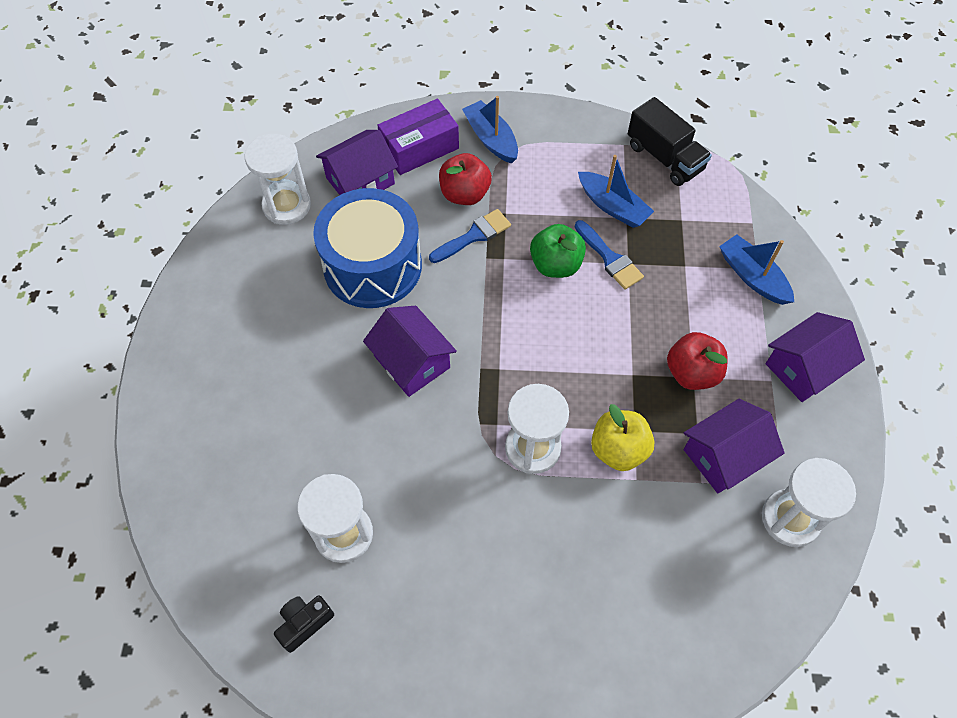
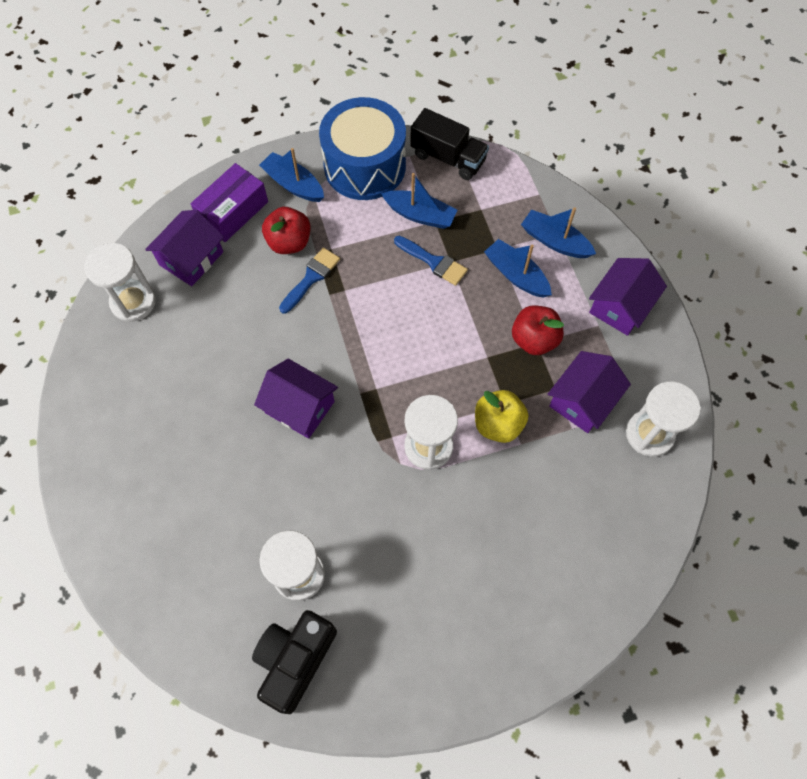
camera: 20 degrees left, 5 degrees up
(304, 623) = (295, 660): black camera -> black camera, size x1.86
(372, 266) = (233, 333): blue drum -> blue drum (364, 166)
(555, 265) = (390, 282): green apple -> none
(696, 299) = (516, 275): none -> blue boat

